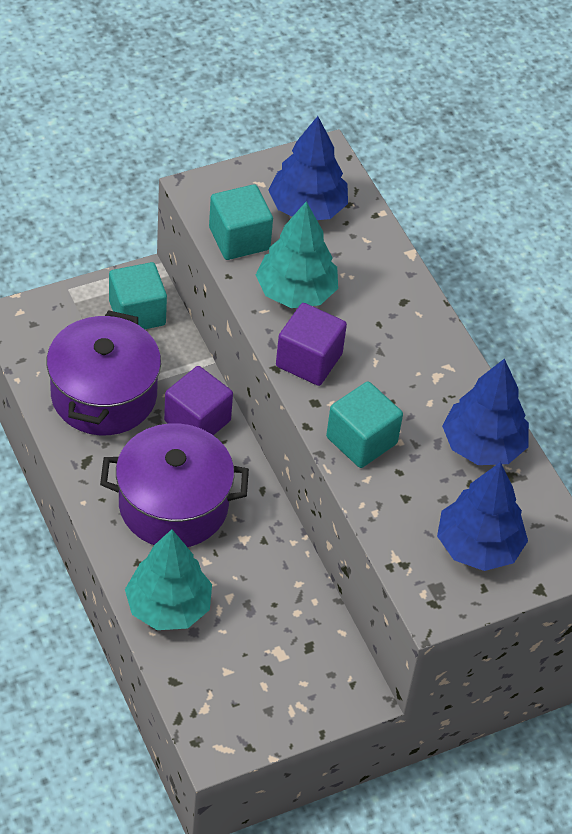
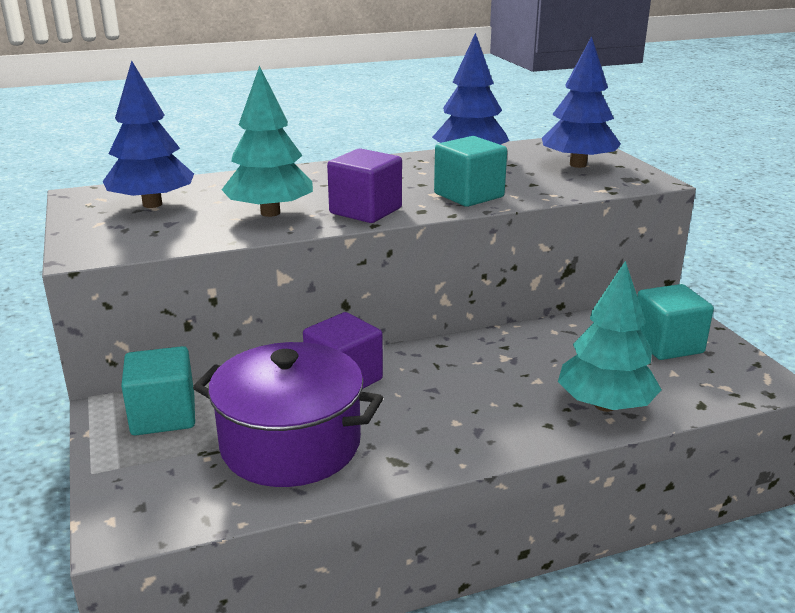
camera: 80 degrees left, 25 degrees down
(173, 505) = (463, 398): purple pot -> none
(239, 239) = (178, 234): turquoise cube -> turquoise cube (667, 344)

